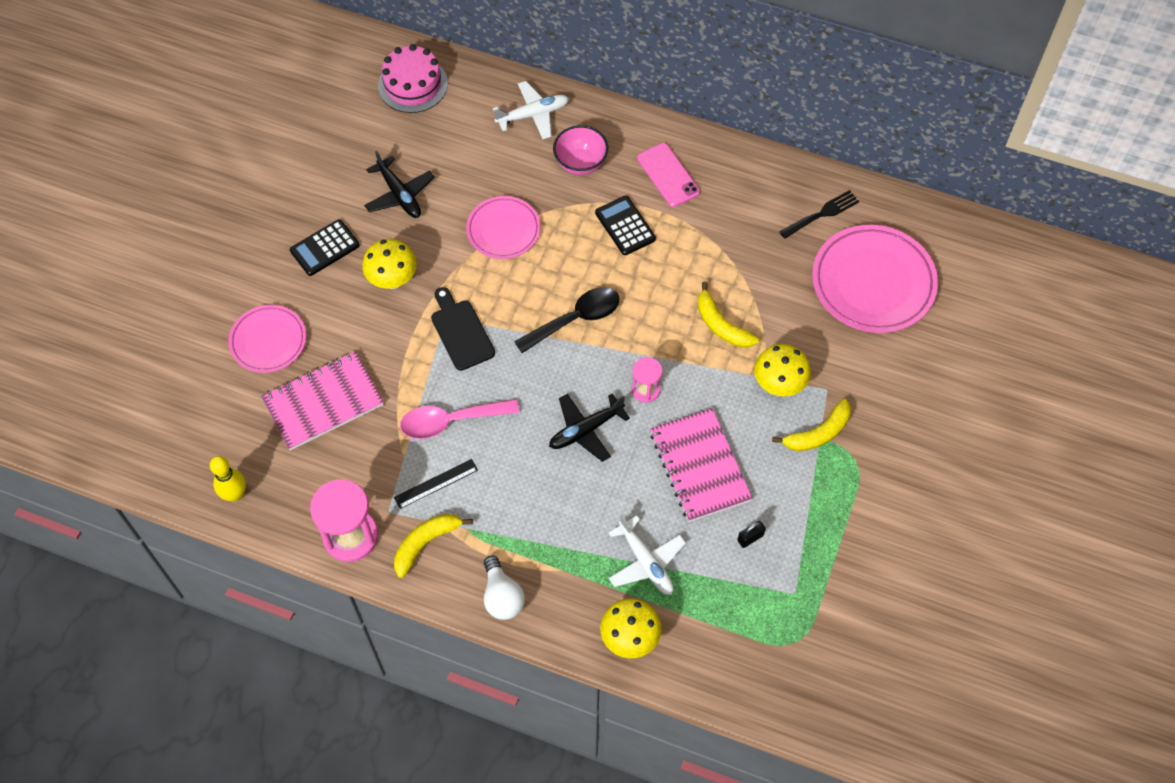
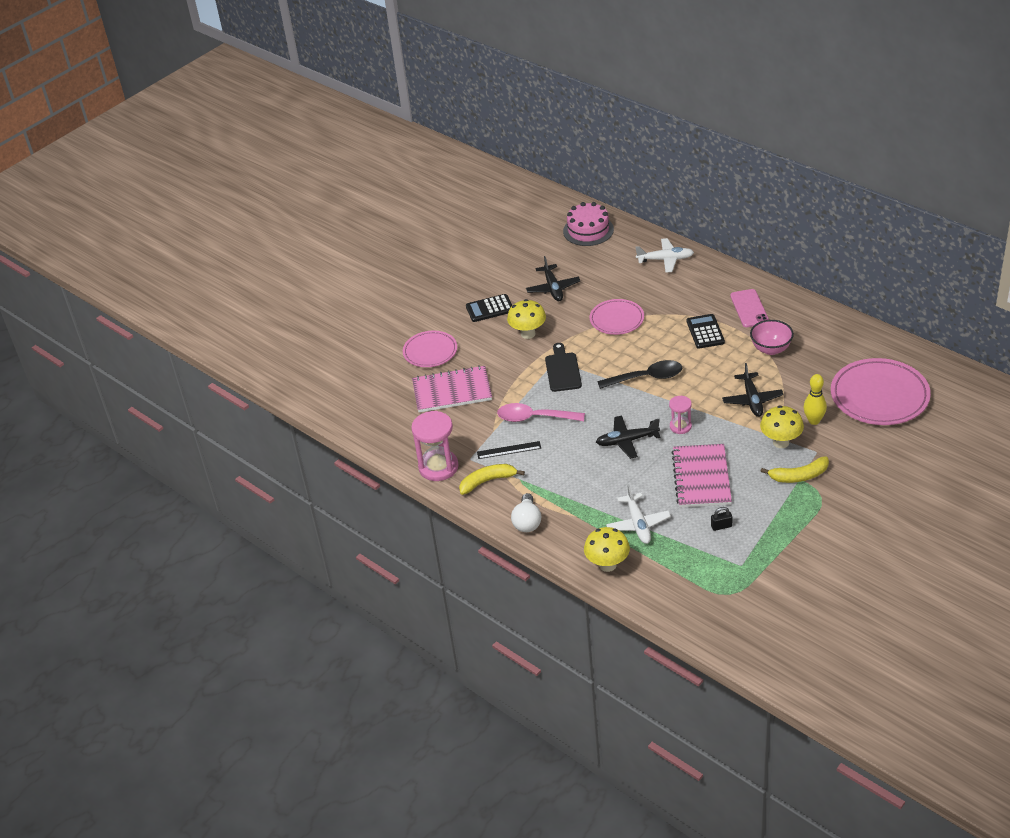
camera: 25 degrees right, 20 degrees down
(235, 494) = (372, 429): yellow bowling pin -> yellow bowling pin (814, 421)
(580, 163) = (688, 292): pink bowl -> pink bowl (771, 349)
(721, 325) = (752, 400): yellow banana -> black plane
(822, 214) = (856, 349): black fork -> none

